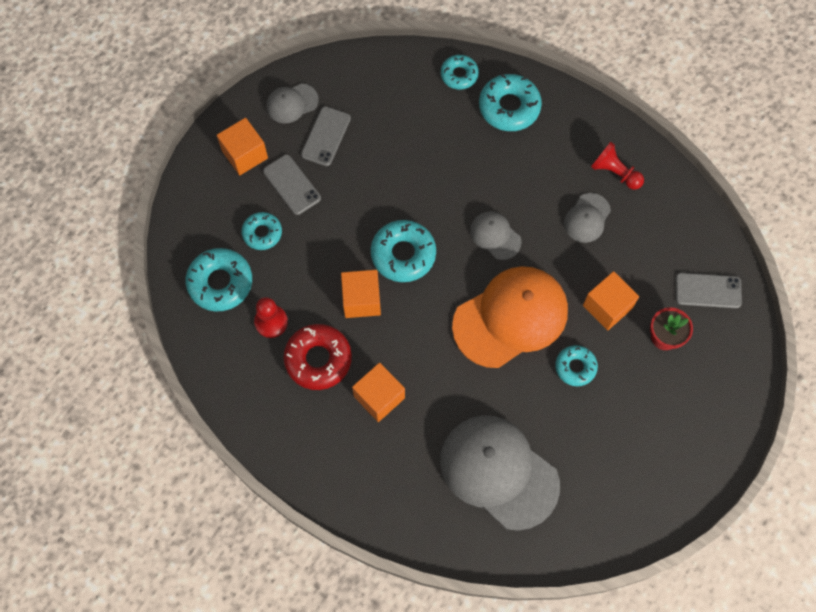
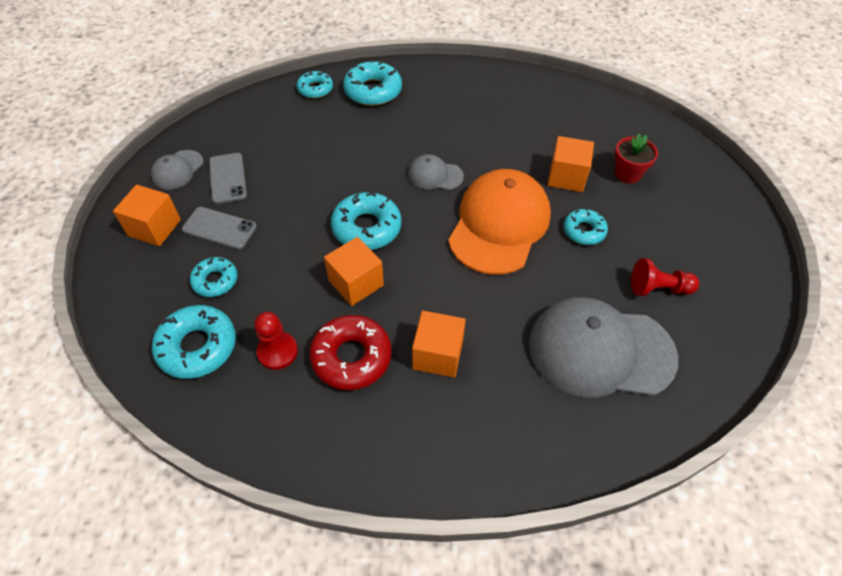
camera: 35 degrees left, 15 degrees down
(587, 218) = (496, 129): grey cap -> none
(615, 172) = (489, 93): red pawn -> red pawn (658, 288)
(708, 290) = (626, 129): grey phone -> none

